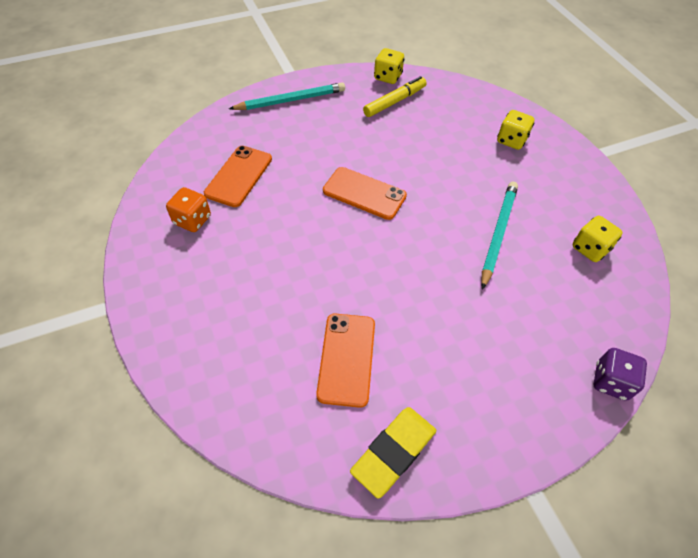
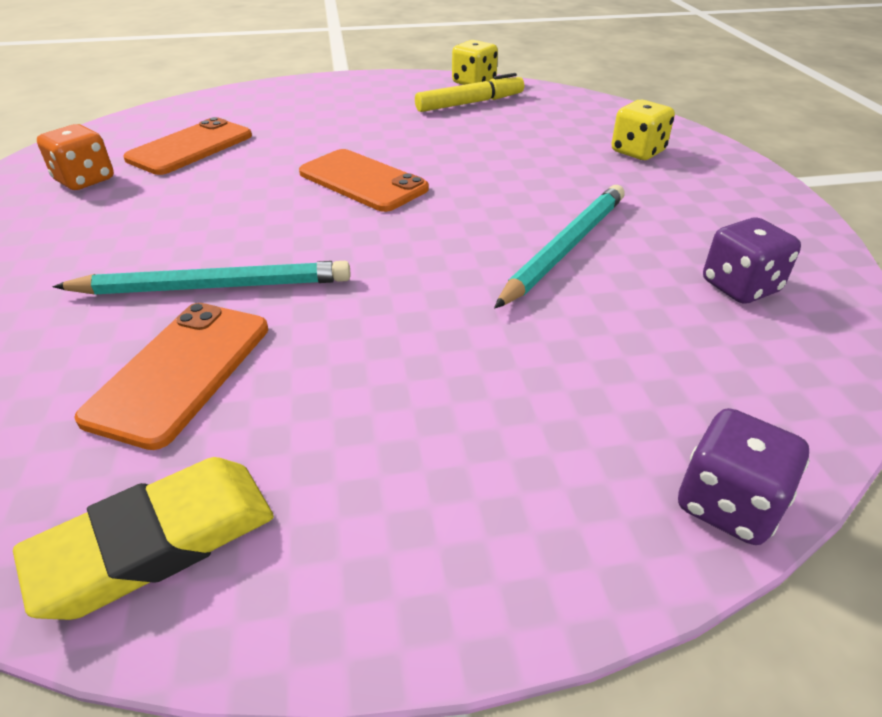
camera: 15 degrees right, 15 degrees down
(290, 100) = (321, 91): turquoise pencil -> turquoise pencil (213, 287)
(590, 249) = (740, 287): yellow dice -> purple dice

